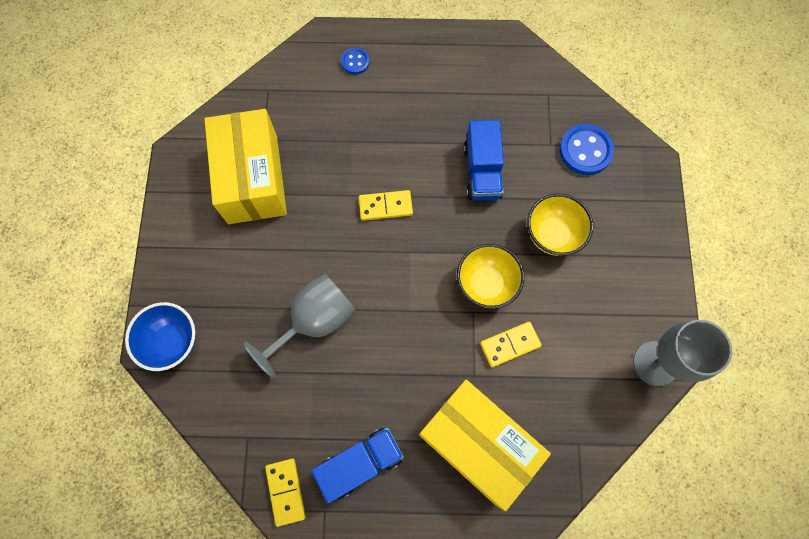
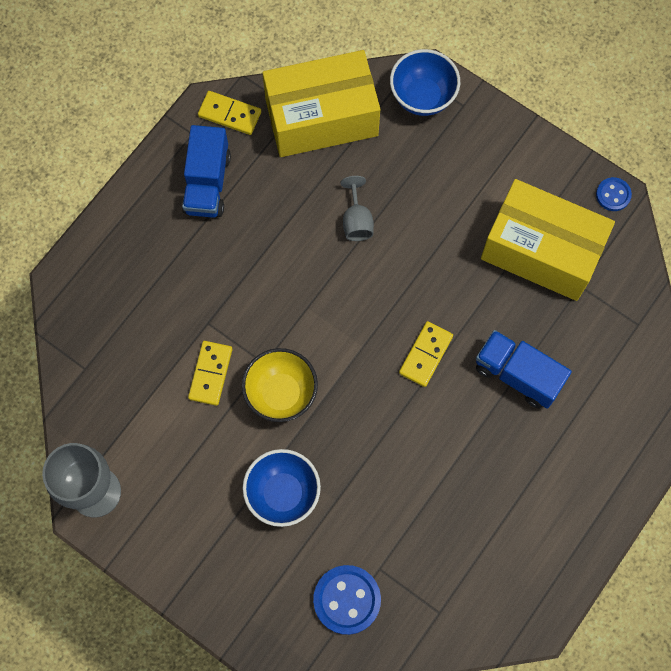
camera: 125 degrees right, 0 degrees up
(314, 321) = (357, 221): grey goblet -> grey goblet, size x0.54
(355, 62) = (616, 434): blue button -> blue button (613, 195)
(478, 443) = (150, 286): yellow box -> yellow box (321, 118)
(482, 171) = (398, 474): blue truck -> blue truck (517, 375)
(552, 235) = (283, 493): yellow bowl -> blue bowl

